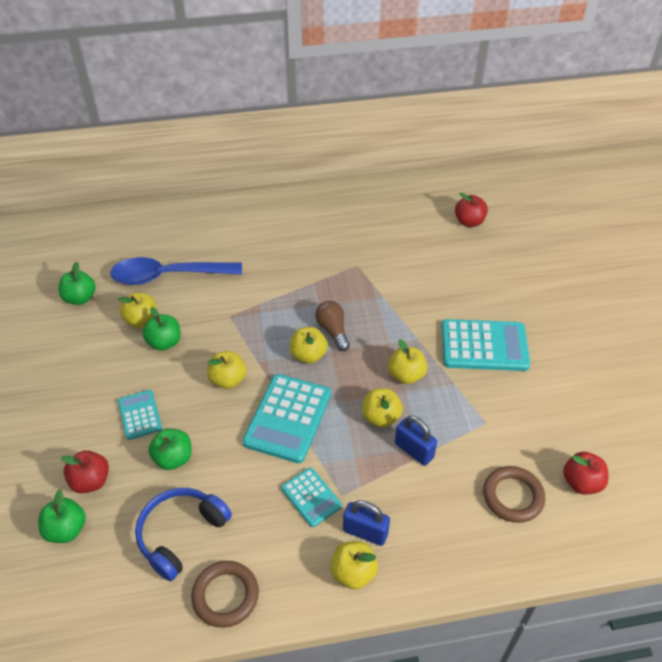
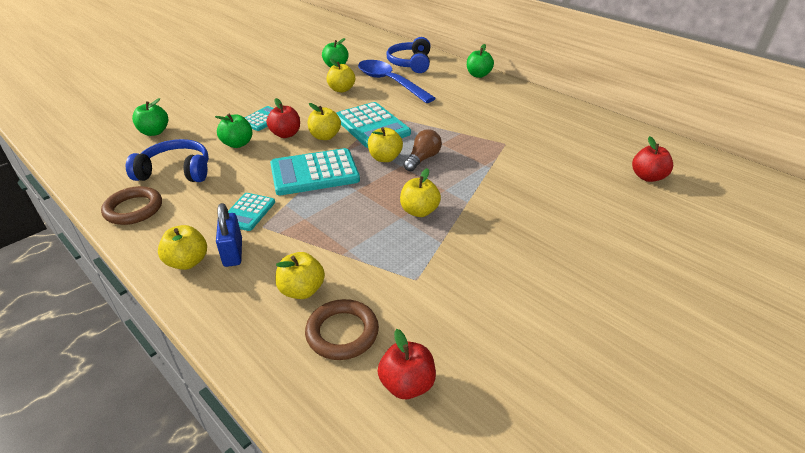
camera: 55 degrees right, 10 degrees down
(91, 481) = (197, 125): red apple -> red apple (286, 134)
(143, 238) = (410, 63): none -> blue headphones
(164, 342) = (332, 103): green apple -> green apple (478, 75)
(381, 417) = (359, 215): yellow apple -> yellow apple (302, 290)
(414, 450) = (341, 247): blue padlock -> none
(484, 346) = (508, 243): turquoise calculator -> turquoise calculator (372, 126)

